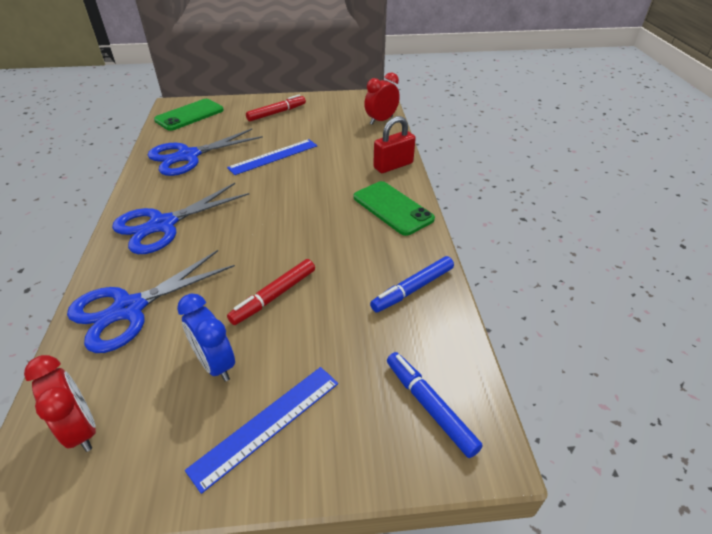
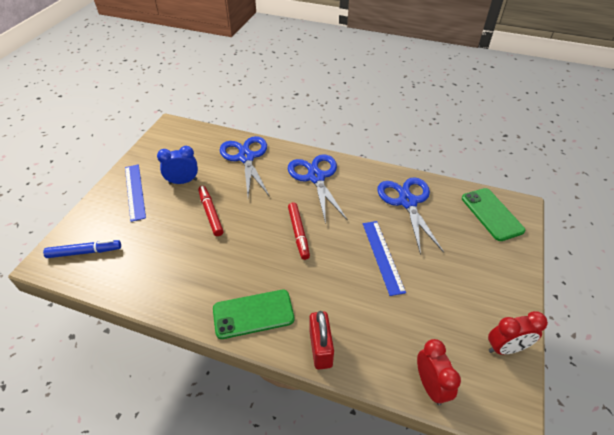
camera: 115 degrees right, 5 degrees up
(82, 429) = (184, 140): red clock -> red clock (505, 348)
(276, 113) = (480, 283): red marker -> red marker (298, 233)
(413, 289) = (160, 283): blue marker -> none

